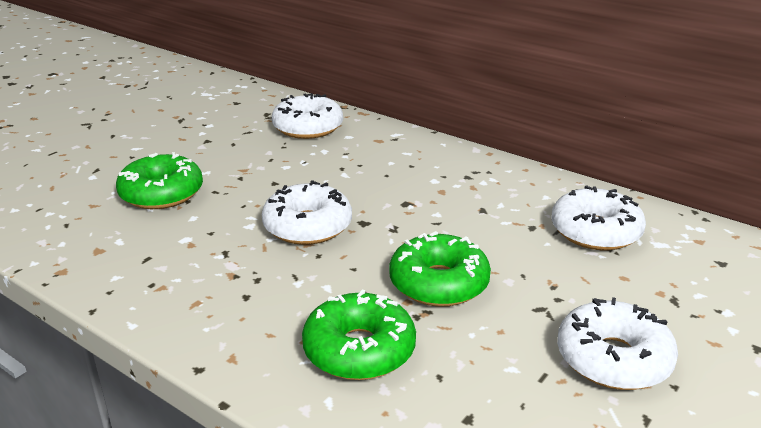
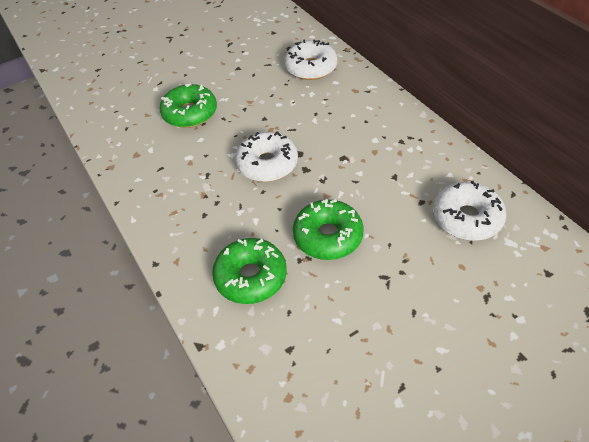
camera: 25 degrees right, 20 degrees up
(613, 359) = (409, 333): white donut -> none

